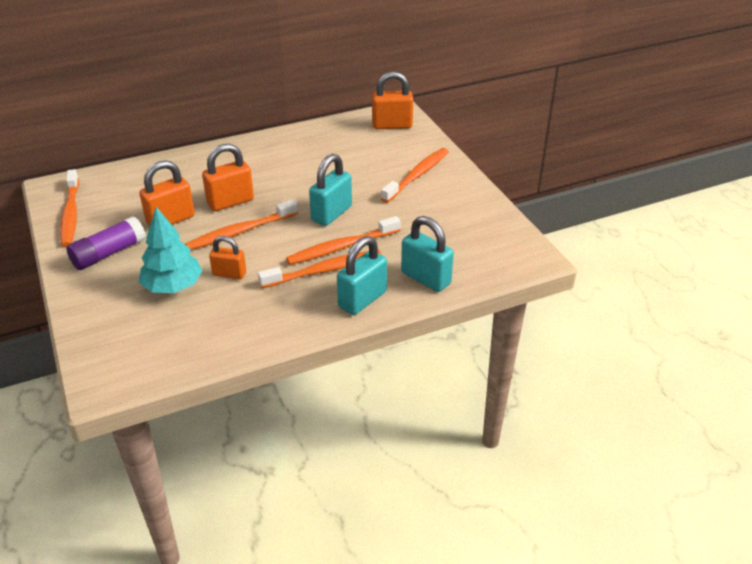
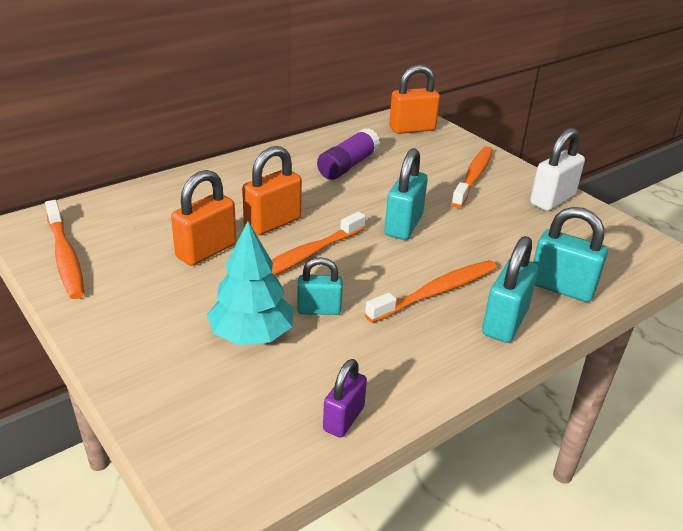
camera: 15 degrees left, 5 degrees down
(108, 253) = (141, 301): purple glue stick -> purple glue stick (348, 166)
(205, 352) = (343, 419): none -> purple padlock
(229, 274) = (319, 309): orange padlock -> turquoise padlock
(341, 247) = (439, 262): orange toothbrush -> none
(471, 203) = (552, 200): none -> white padlock

